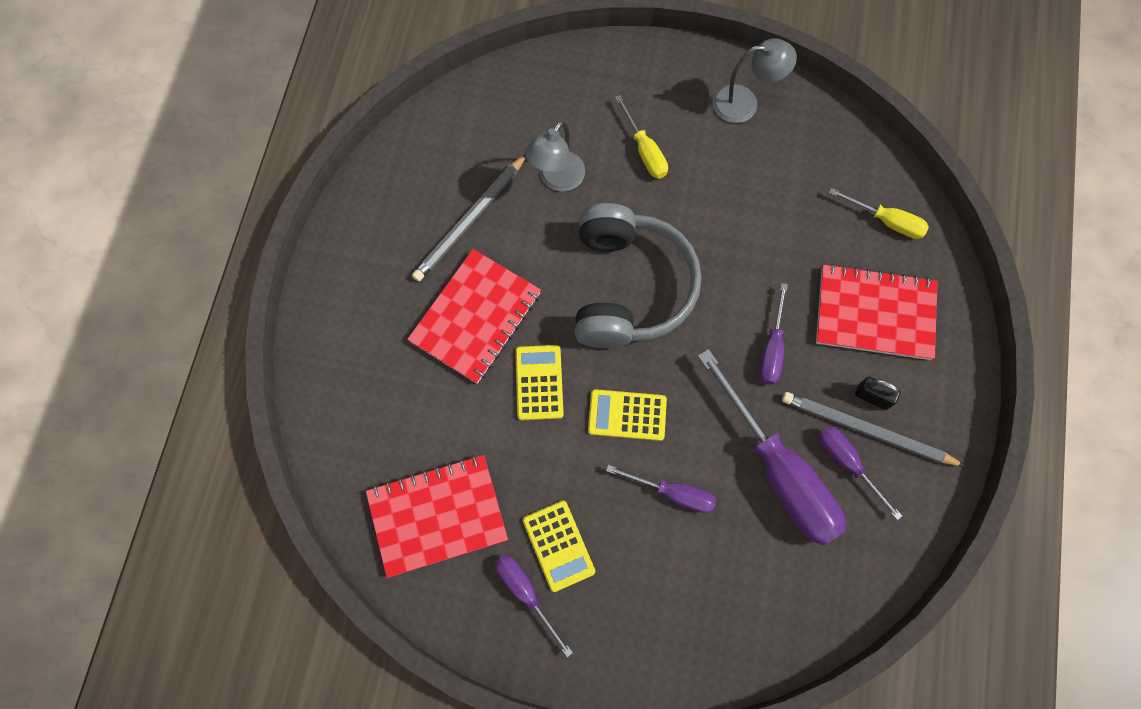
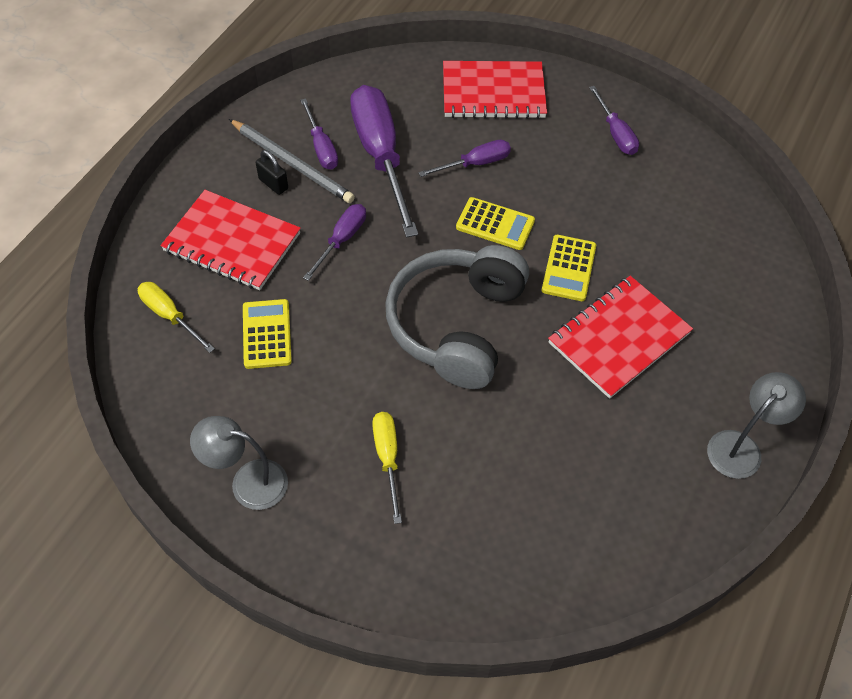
camera: 165 degrees left, 15 degrees down
(437, 515) = (680, 197): red notebook -> red notebook (493, 93)
(470, 220) = (607, 435): grey pencil -> none
(556, 179) = (498, 453): grey lamp -> grey lamp (741, 447)
(558, 545) = (581, 154): yellow calculator -> yellow calculator (266, 334)
(673, 493) = (475, 163): purple screwdriver -> purple screwdriver turned 120 degrees clockwise

